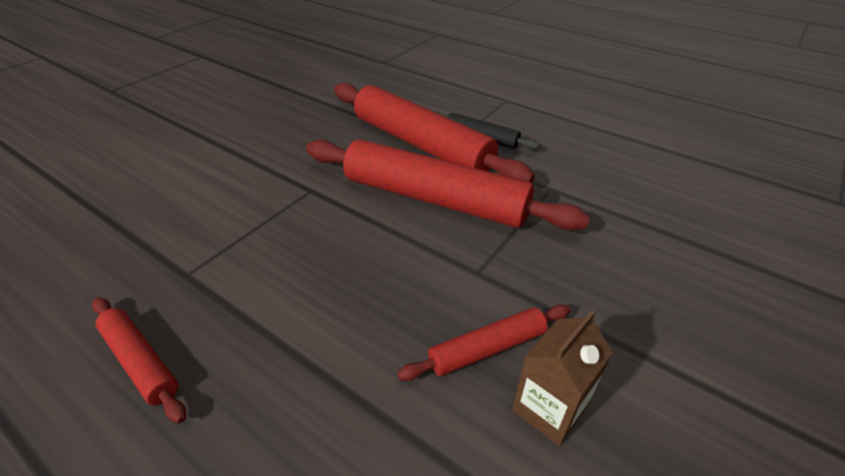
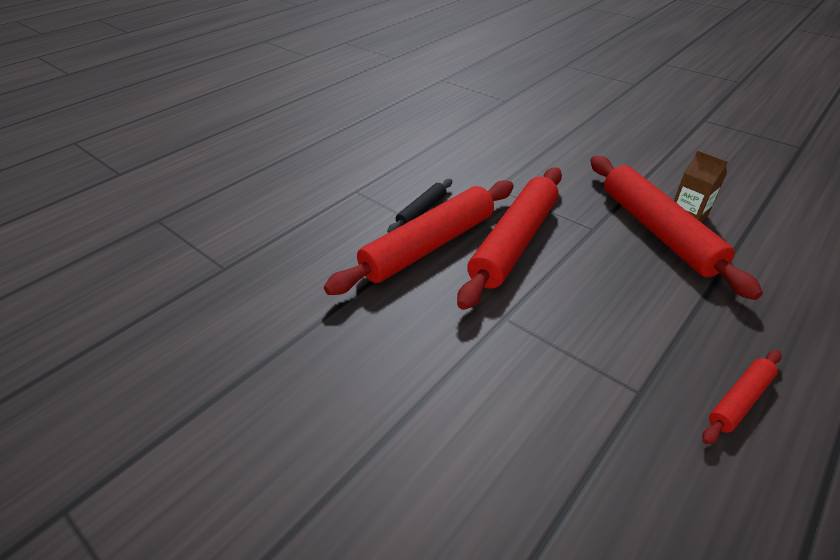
camera: 85 degrees left, 0 degrees up
(487, 348) = (657, 231): red rolling pin -> red rolling pin, size x2.09

